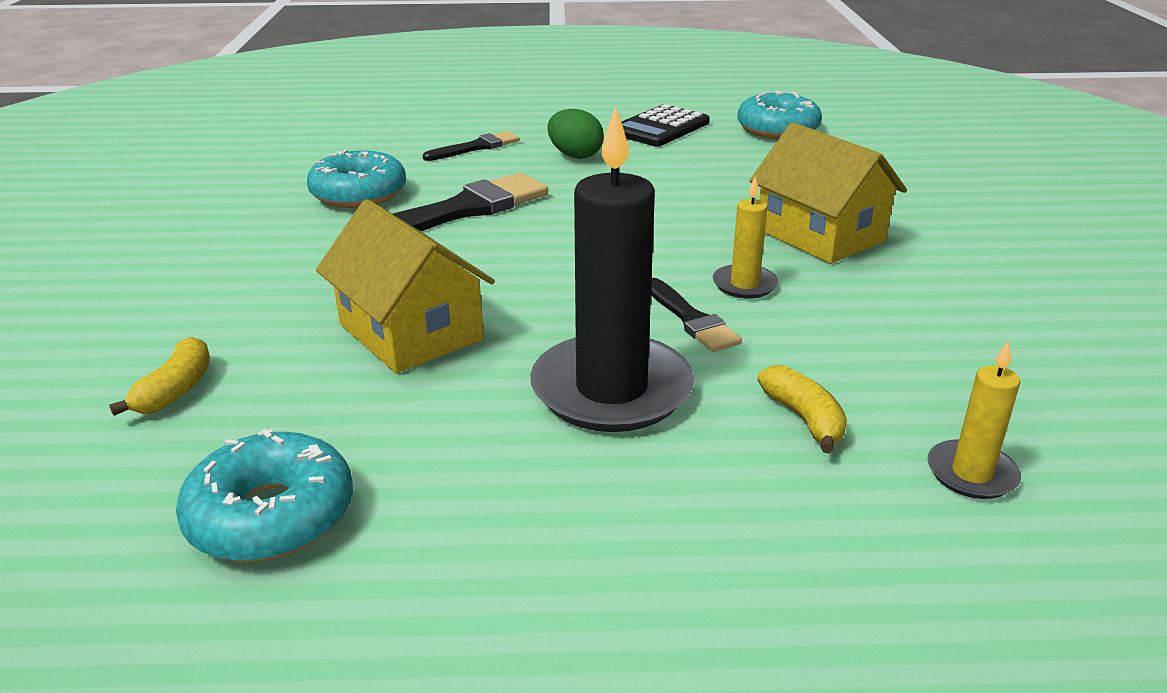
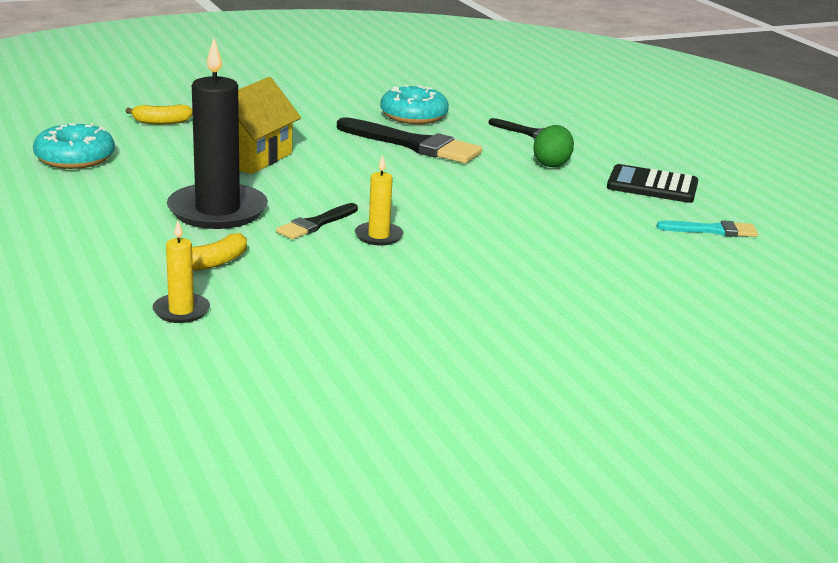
camera: 65 degrees right, 5 degrees down
(777, 129) = (712, 230): turquoise donut -> turquoise brush
(820, 235) = (488, 257): yellow house -> none

